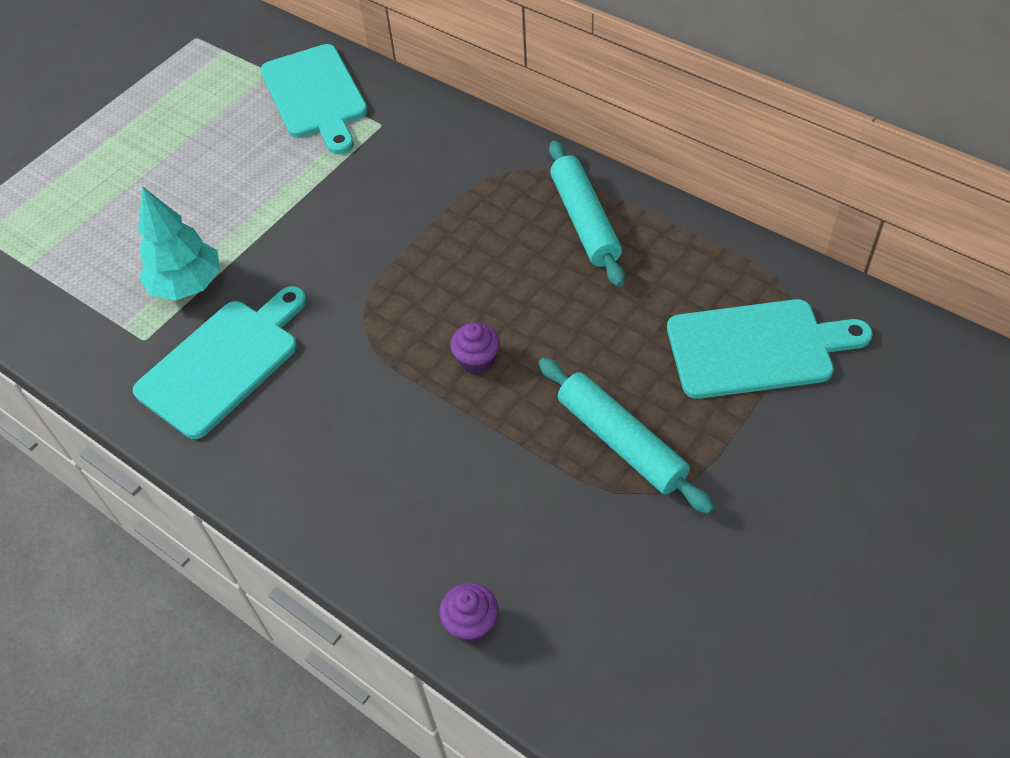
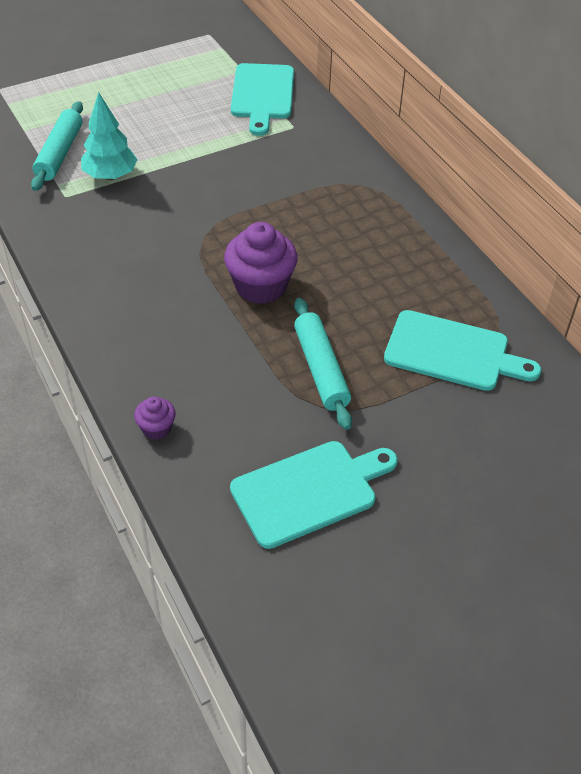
camera: 20 degrees right, 5 degrees down
(223, 363) = (104, 227): turquoise cutting board -> turquoise cutting board (309, 491)
(477, 360) = (260, 286): purple cupcake -> purple cupcake, size x2.00
(585, 221) = (389, 233): turquoise rolling pin -> turquoise rolling pin (60, 153)

